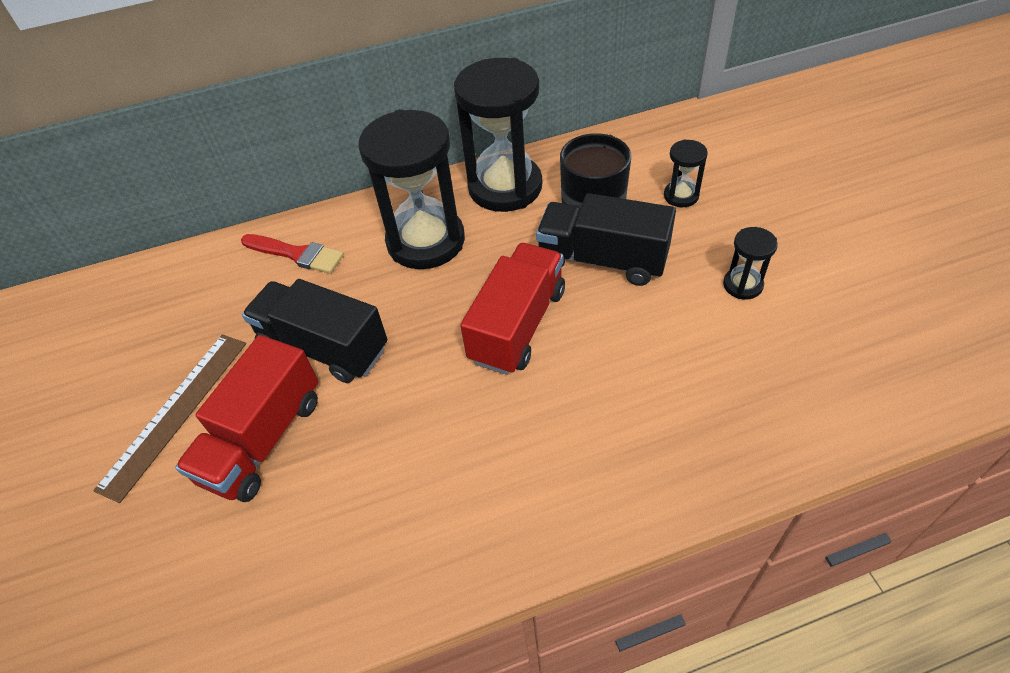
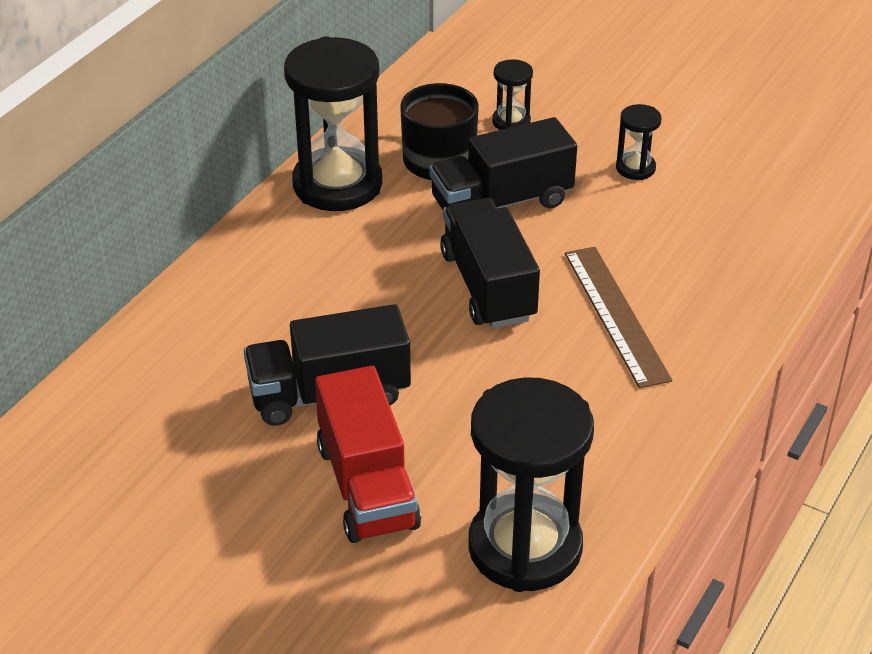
camera: 45 degrees left, 10 degrees down
(175, 412) = (249, 519): brown ruler -> brown ruler (615, 315)
(297, 254) = (191, 339): red brush -> none
(426, 241) = (316, 264): black hourglass -> black hourglass (525, 547)
(518, 325) = (488, 286): red truck -> black truck

